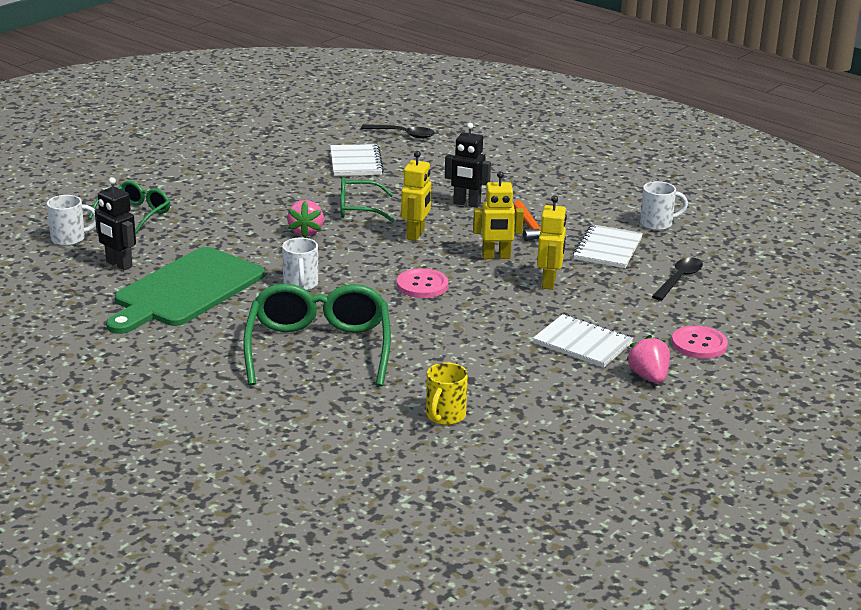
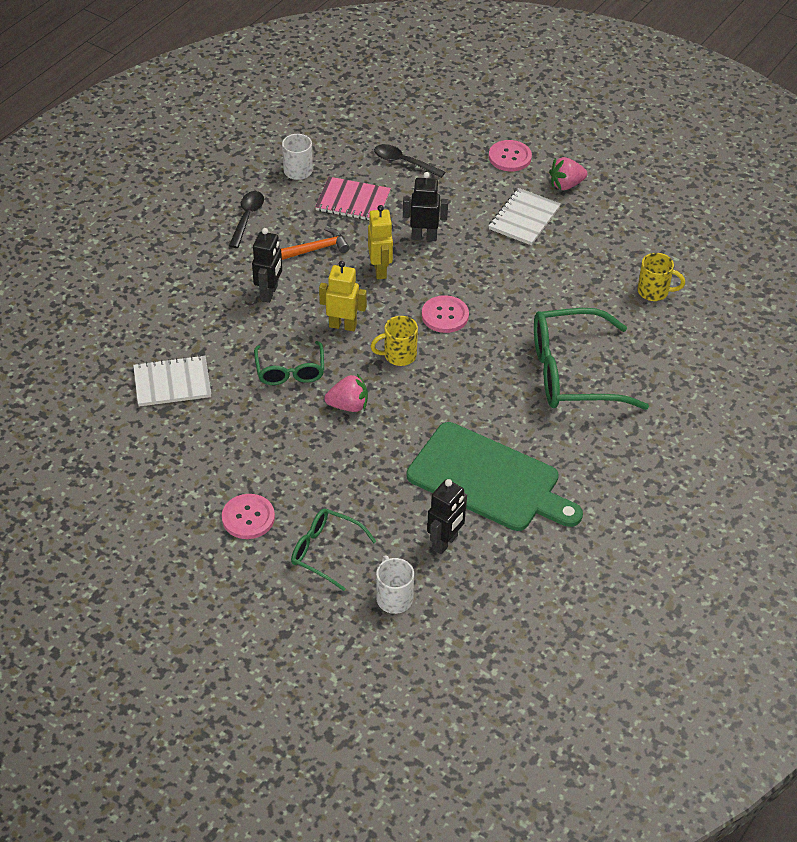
camera: 95 degrees left, 20 degrees up
(188, 186) = (248, 518): none -> pink button
(300, 284) = (460, 397): white mug -> none
(368, 258) = (398, 355): none -> yellow mug
(403, 134) = (92, 350): black spoon -> black spoon (247, 218)
(549, 282) = (424, 237): yellow robot -> black robot
(607, 249) = (353, 201): white notebook -> pink notebook

